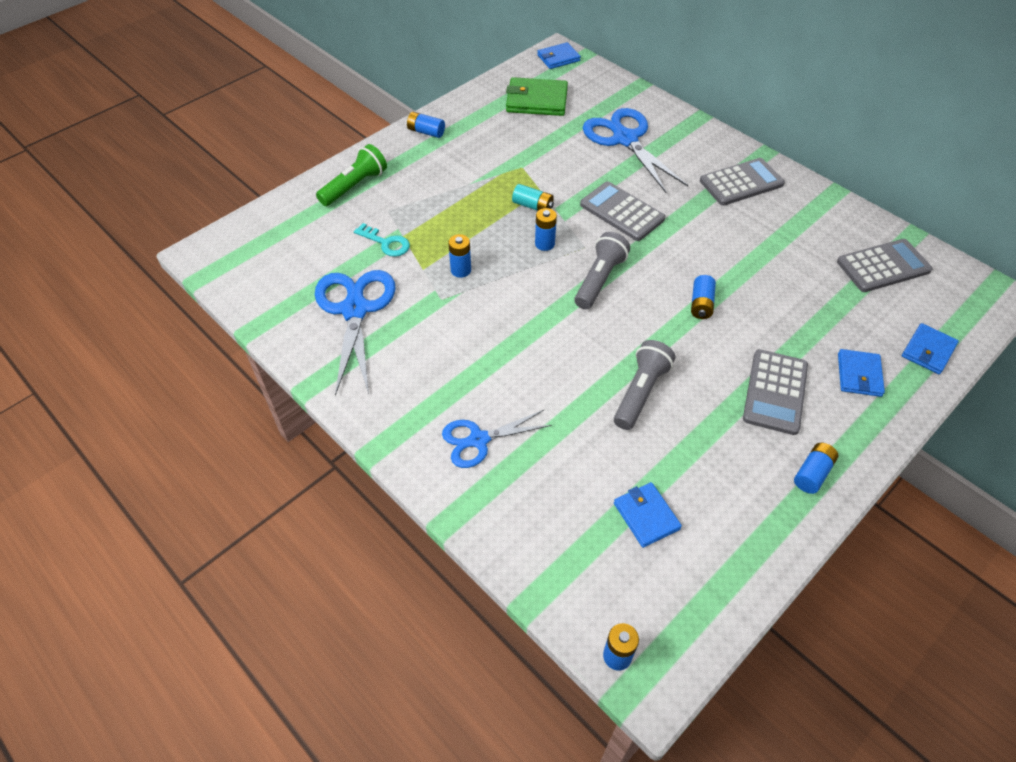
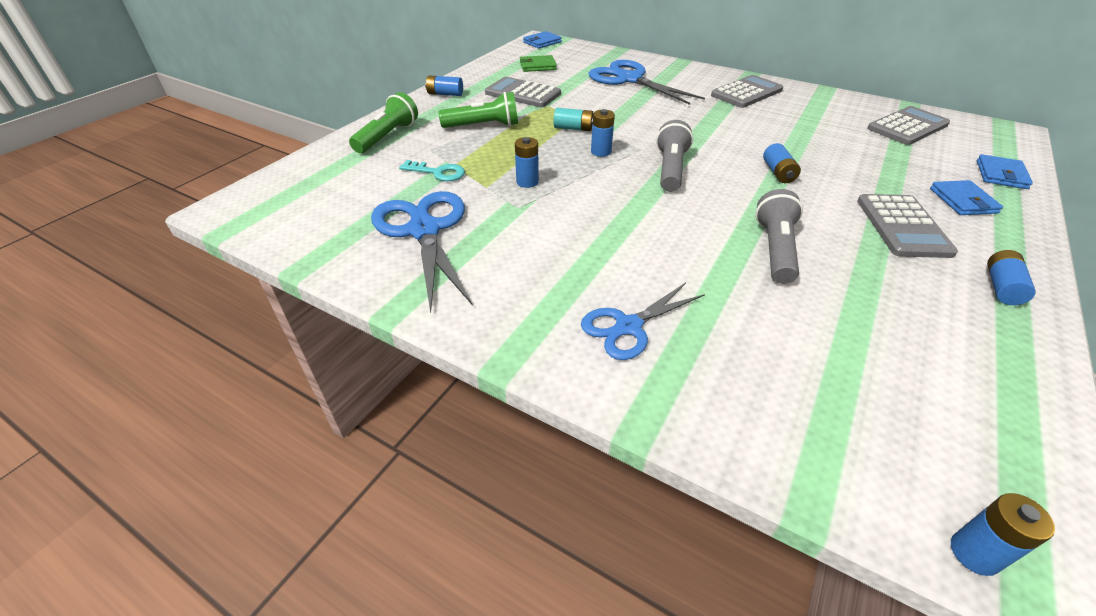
camera: 15 degrees left, 10 degrees down
(448, 187) = (484, 126): none -> green flashlight
(536, 100) = (537, 66): green wallet -> green wallet, size x0.63
(622, 212) = (658, 122): grey calculator -> grey calculator (523, 93)
(646, 516) = (872, 365): blue wallet -> none

